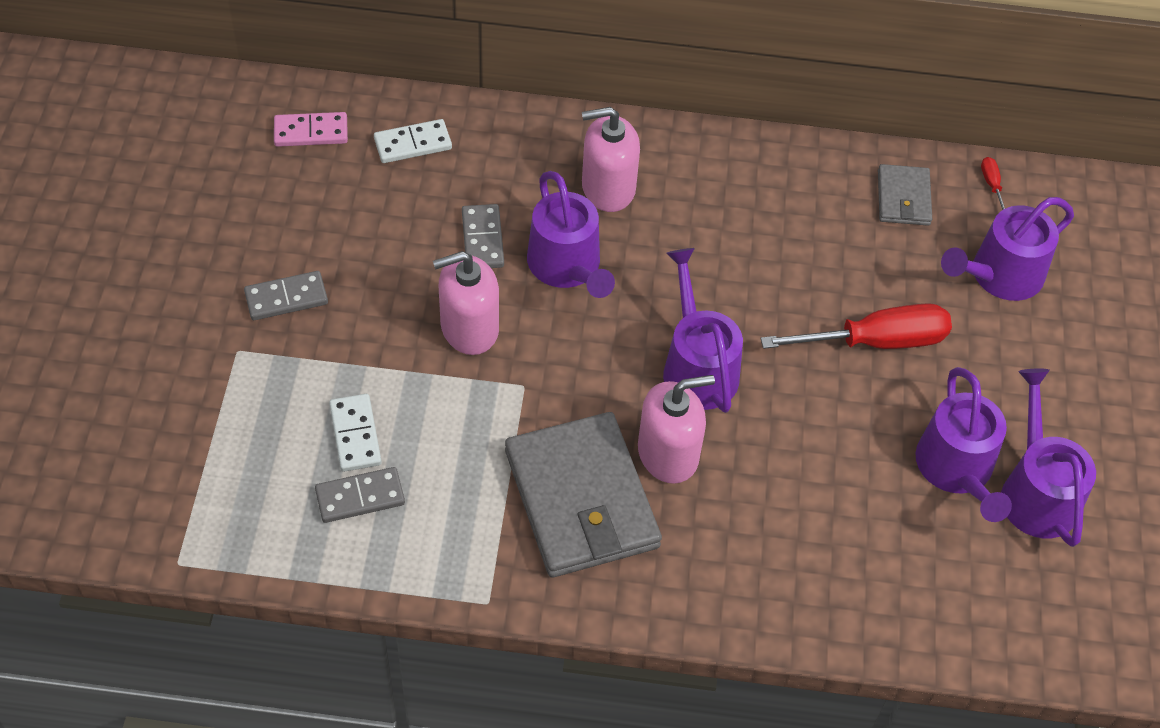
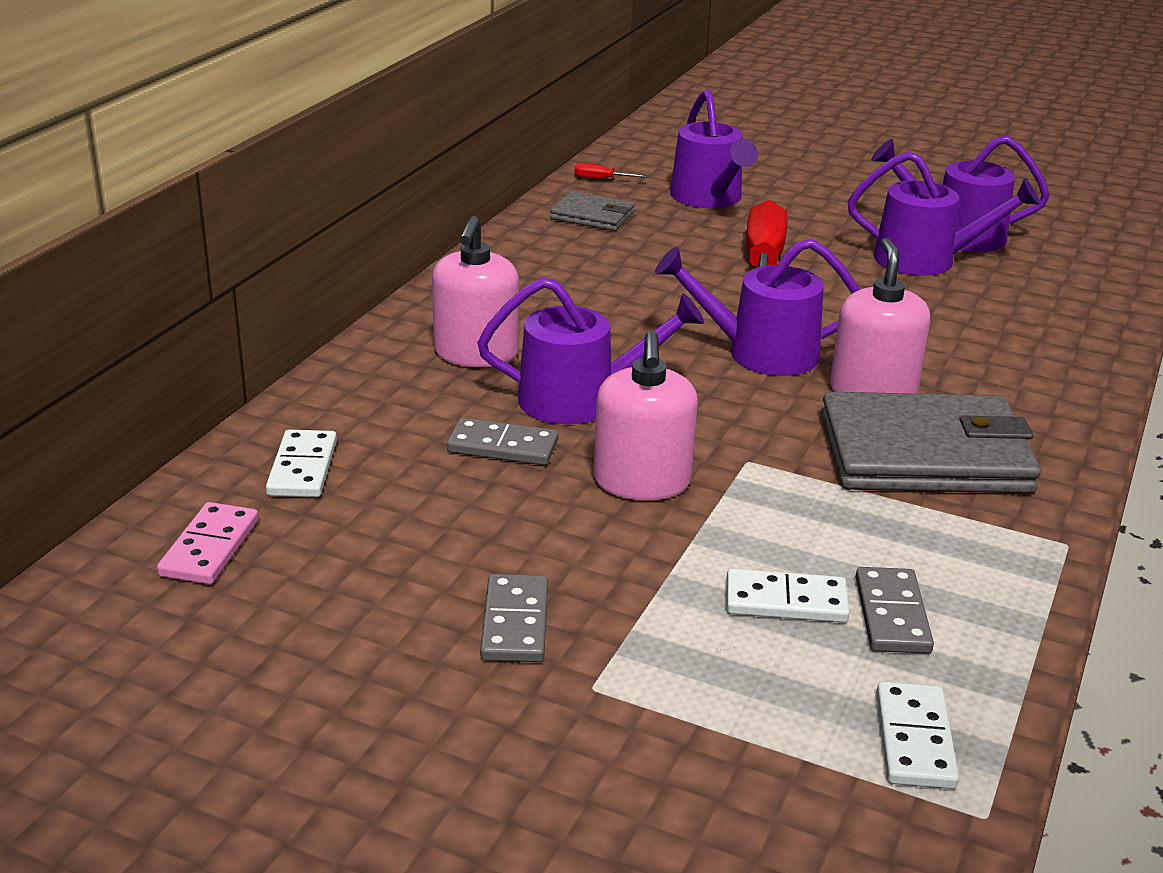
camera: 70 degrees left, 25 degrees down
(236, 521) = (915, 740): none -> white domino

